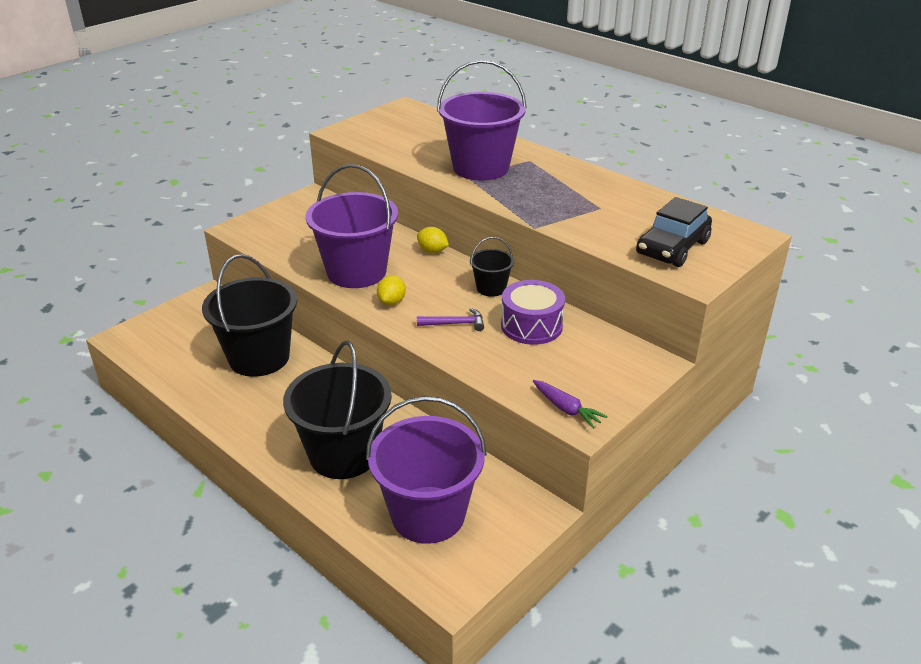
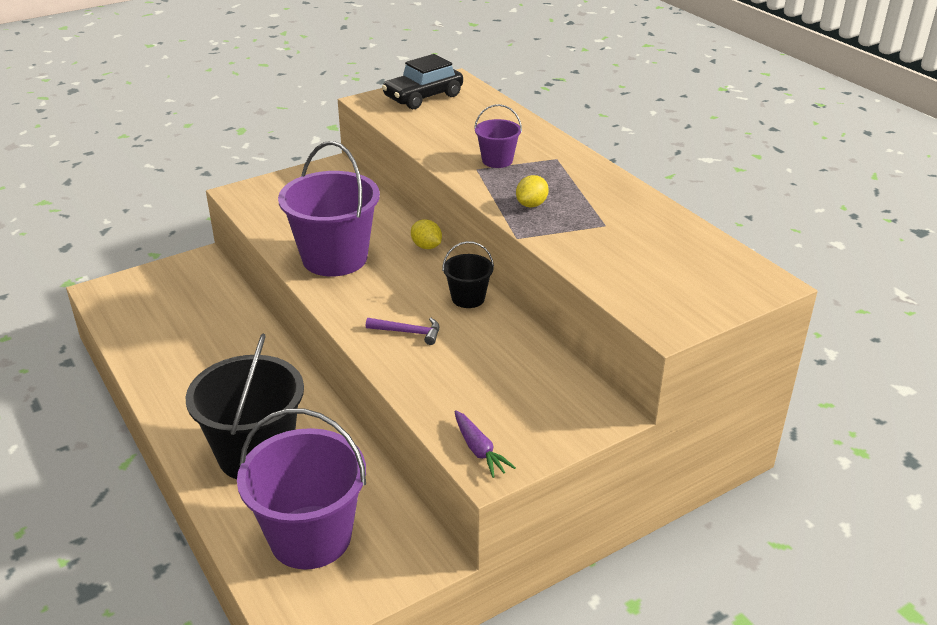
camera: 15 degrees right, 0 degrees up
(259, 357) = (220, 334): black bucket -> none
(392, 302) = (354, 297): yellow lemon -> yellow lemon (531, 204)
(481, 168) = (497, 160): purple bucket -> purple bucket, size x0.48
(531, 326) = (490, 348): purple drum -> none
(672, 248) = (662, 284): black car -> black car (423, 97)

